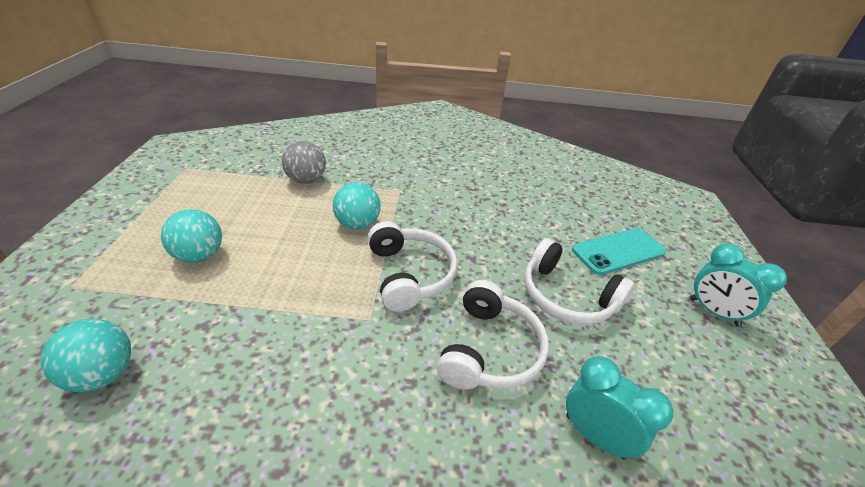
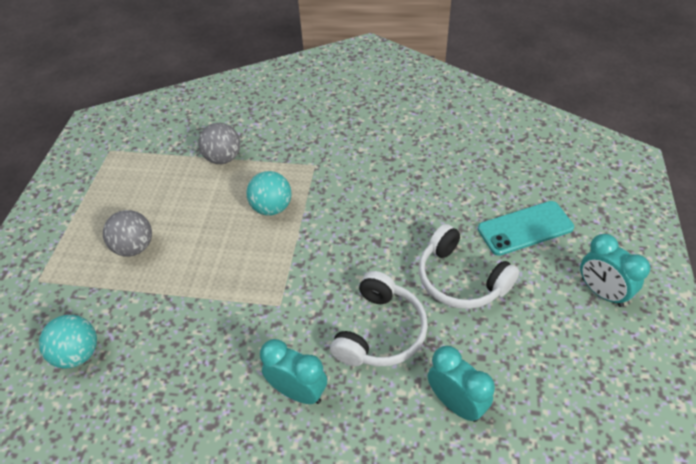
camera: 10 degrees right, 10 degrees up
(199, 255) = (134, 247): turquoise ball -> grey ball
(397, 422) = (298, 391): none -> turquoise clock
(410, 274) = (317, 260): white headphones -> none

